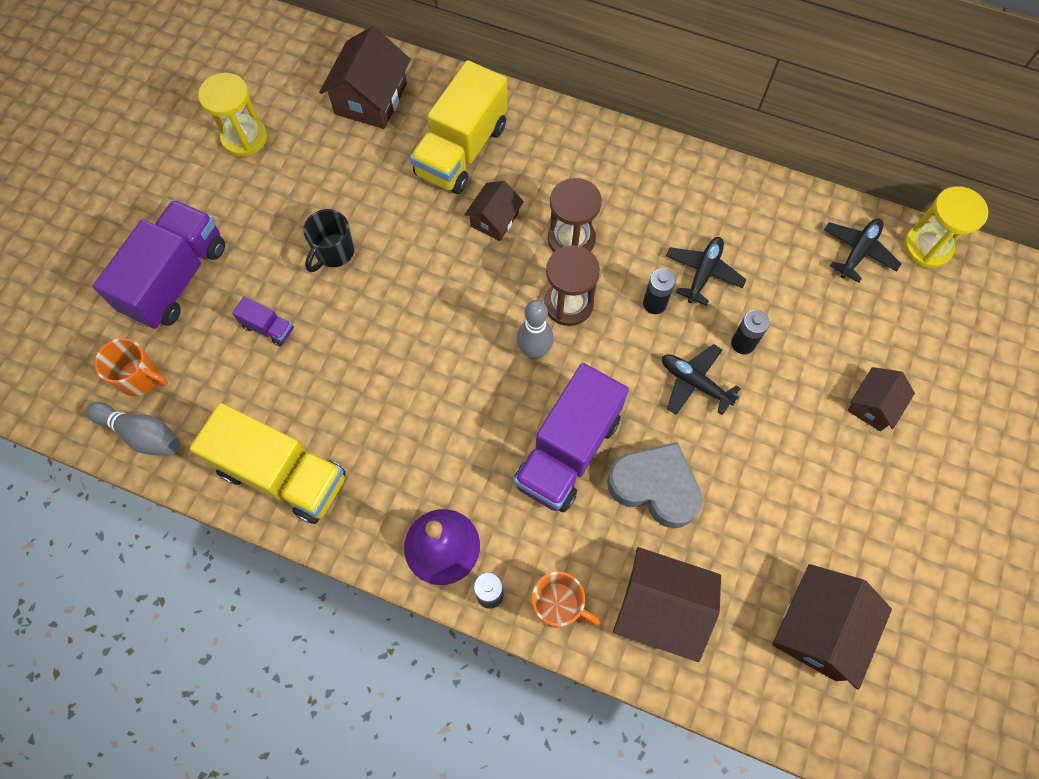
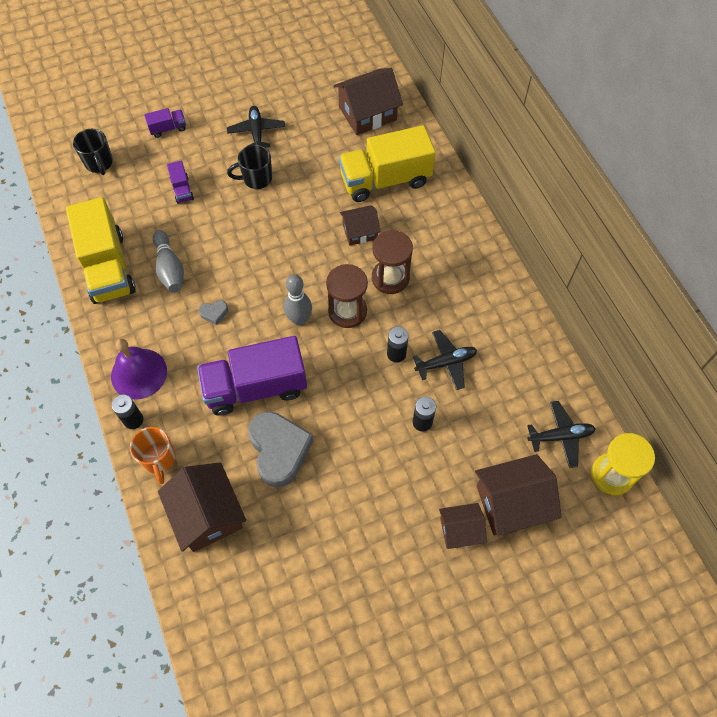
camera: 45 degrees right, 5 degrees down
(140, 378) = (99, 163): orange mug -> black mug
(142, 434) = (70, 190): grey bowling pin -> grey bowling pin (170, 268)
(176, 279) = (168, 128): purple truck -> purple truck, size x0.43
(244, 138) = (279, 83): yellow hourglass -> none
(447, 419) = (214, 313): none -> grey heart
(694, 383) = (367, 417): black plane -> black plane (256, 132)
(818, 629) = (277, 615): brown house -> brown house (511, 503)

